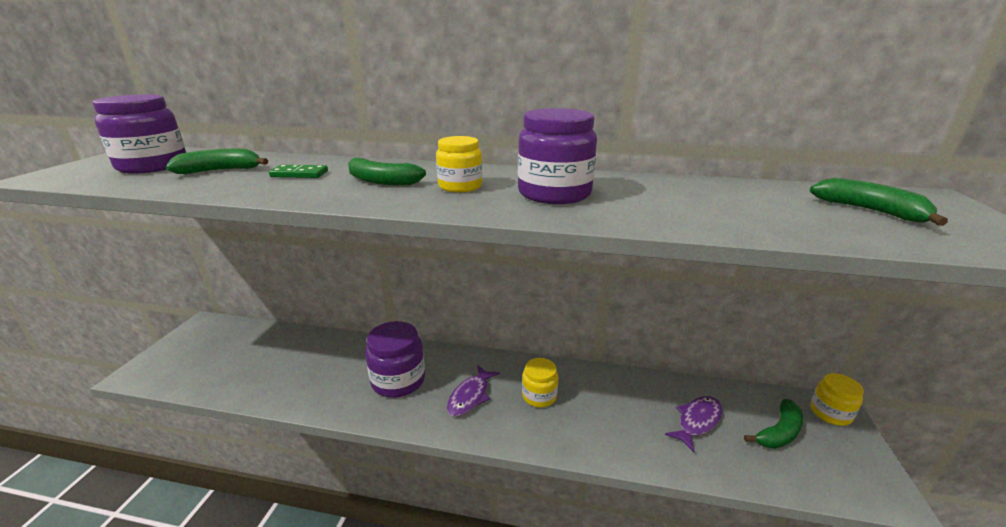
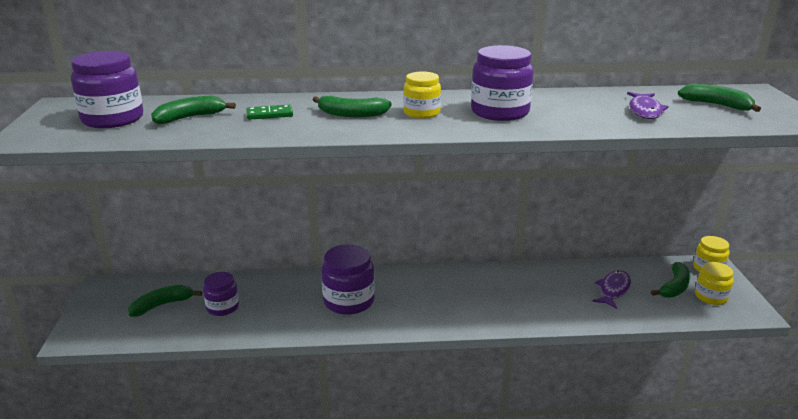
camera: 15 degrees left, 0 degrees up
(232, 353) = (162, 305): none -> green banana
(280, 365) = (222, 307): none -> purple jar
(470, 396) = (422, 302): purple fish -> purple fish (645, 111)
(539, 396) = (481, 293): yellow jar -> yellow jar (711, 297)

